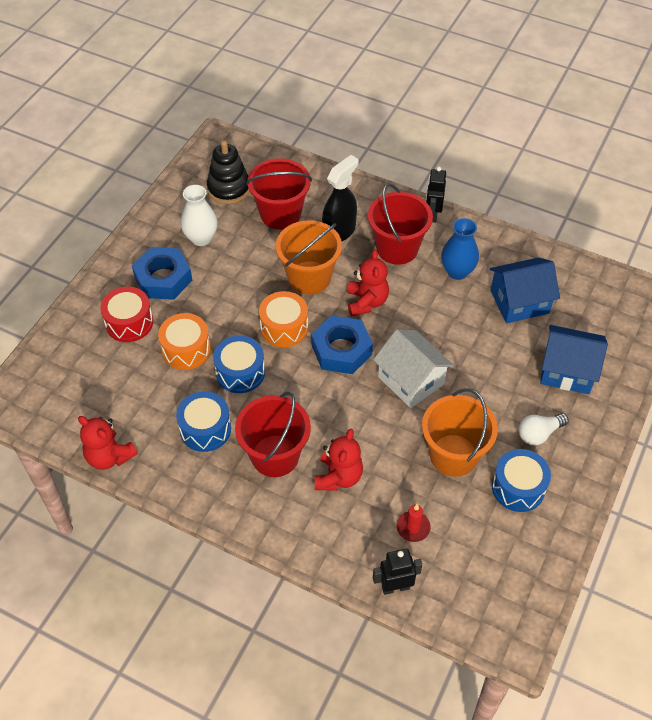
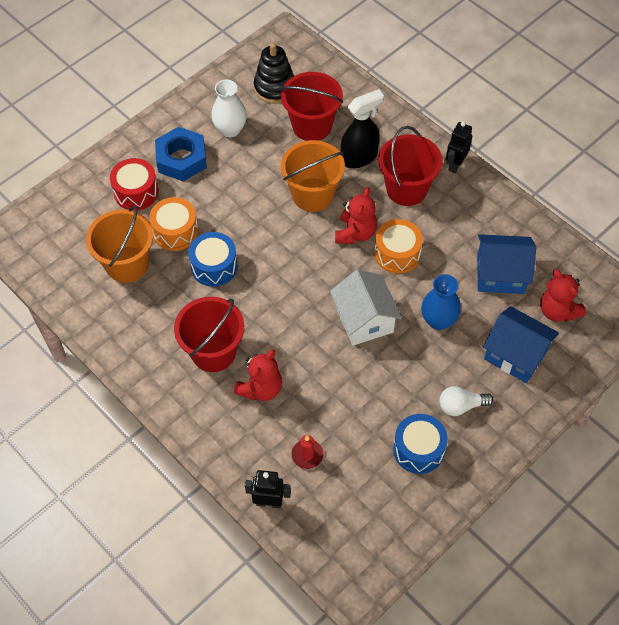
camera: 20 degrees right, 5 degrees up
(109, 456) = (73, 309): red teddy bear -> red teddy bear (557, 311)
(205, 429) = (163, 309): blue drum -> none
(284, 327) = (270, 236): orange drum -> orange drum (397, 253)
(341, 350) = (313, 272): blue nut -> none
(453, 455) = (373, 401): orange bucket -> orange bucket (127, 264)
(457, 271) = (454, 228): blue vase -> blue vase (438, 320)

